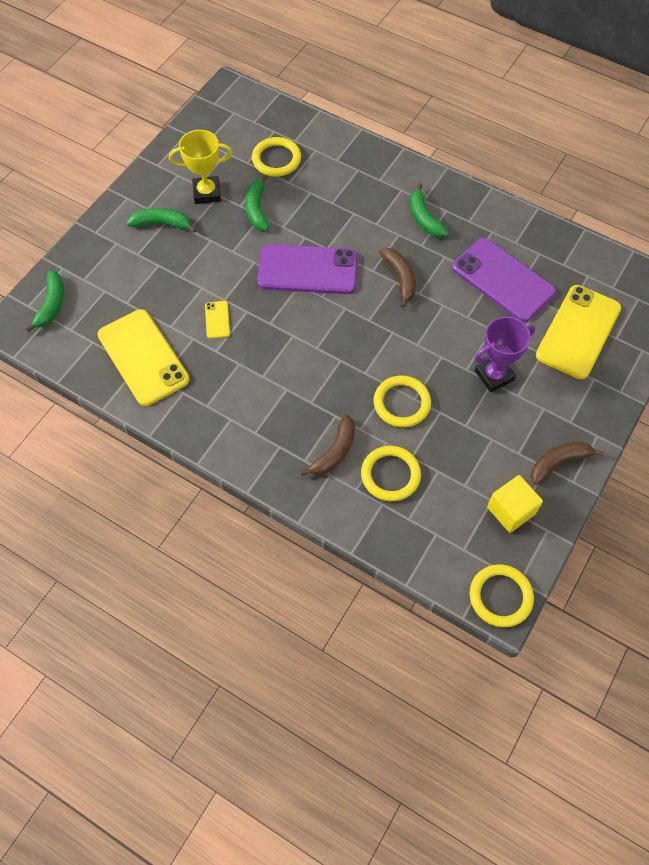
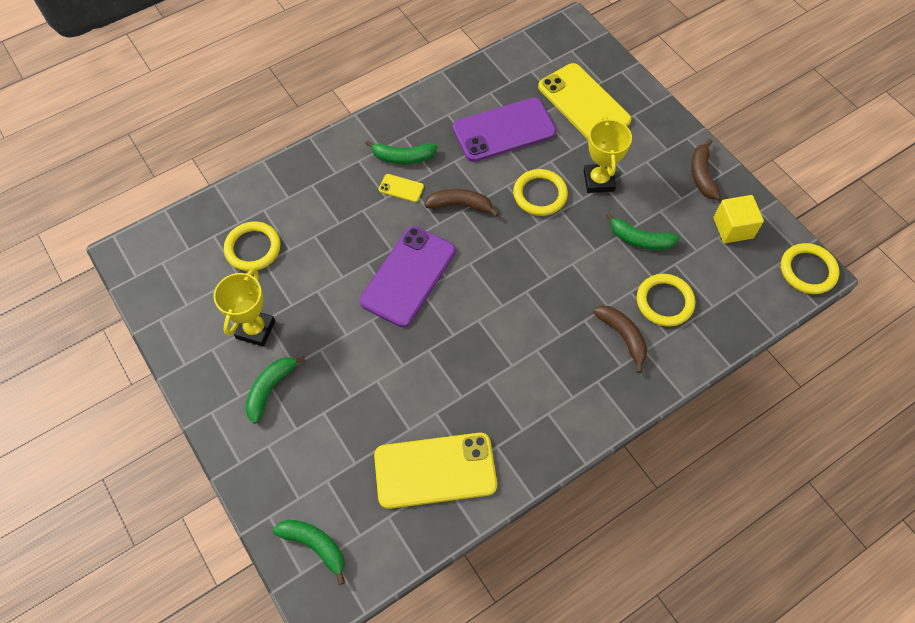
camera: 65 degrees left, 0 degrees up
(217, 320) = (424, 381): yellow phone -> yellow phone (401, 188)
(257, 209) = (306, 291): green banana -> green banana (640, 239)
(401, 403) = (595, 262): yellow ring -> yellow ring (540, 194)
(494, 375) = (598, 181): purple trophy -> yellow trophy

